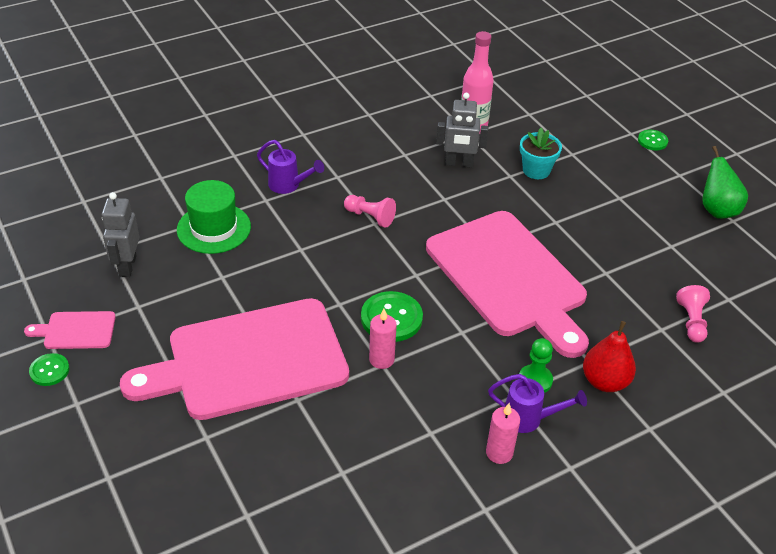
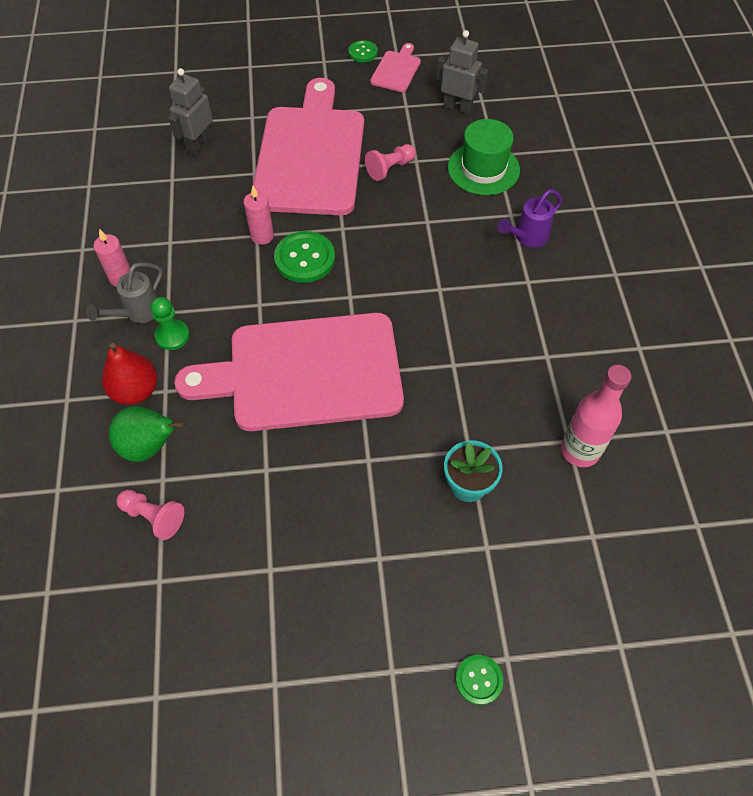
camera: 115 degrees right, 15 degrees up
(370, 217) = (450, 288): pink pawn -> pink pawn (390, 168)
(459, 164) = (511, 404): grey robot -> grey robot (198, 144)
(529, 419) = (137, 313): purple watering can -> grey watering can
(717, 210) = (302, 675): green pear -> green pear (149, 446)

